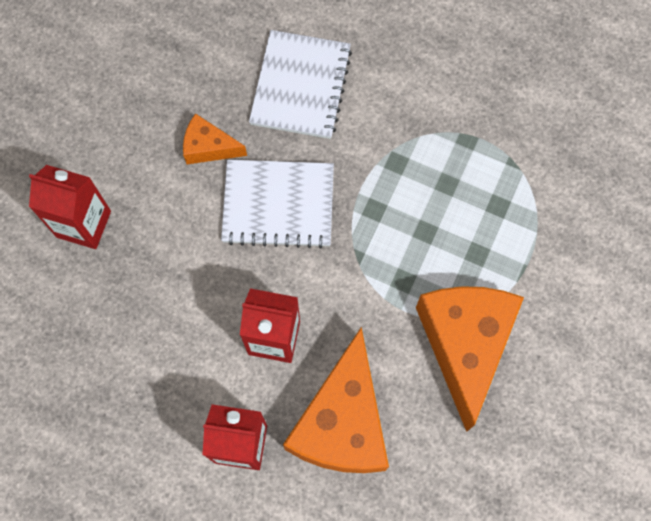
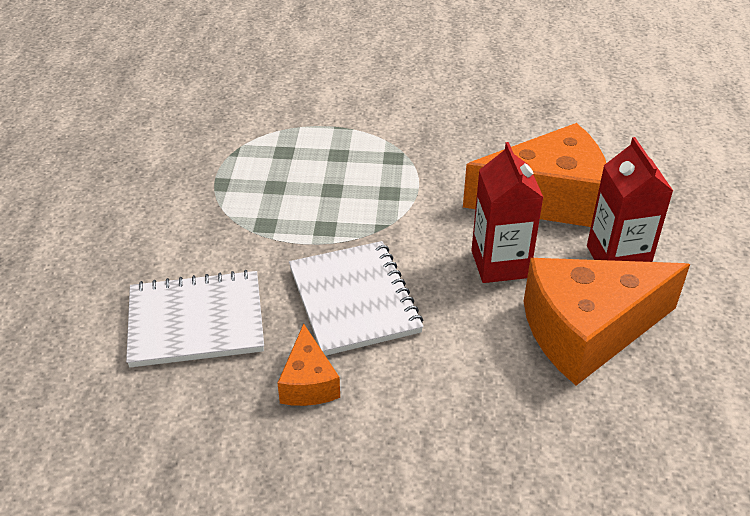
camera: 110 degrees left, 30 degrees down
(84, 224) = (470, 478): red carton -> none
(465, 345) = (428, 145): orange cheese -> orange cheese (587, 331)

